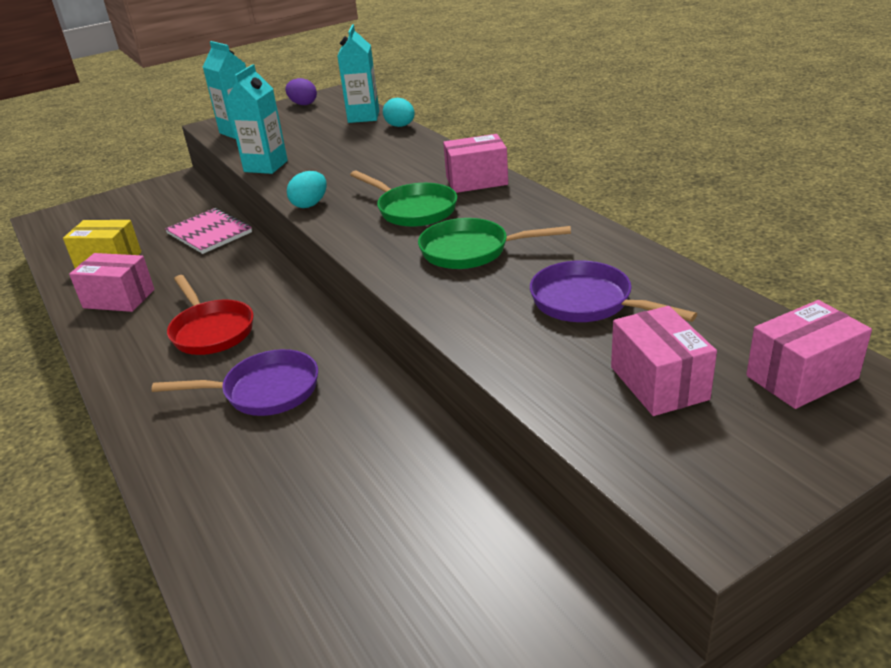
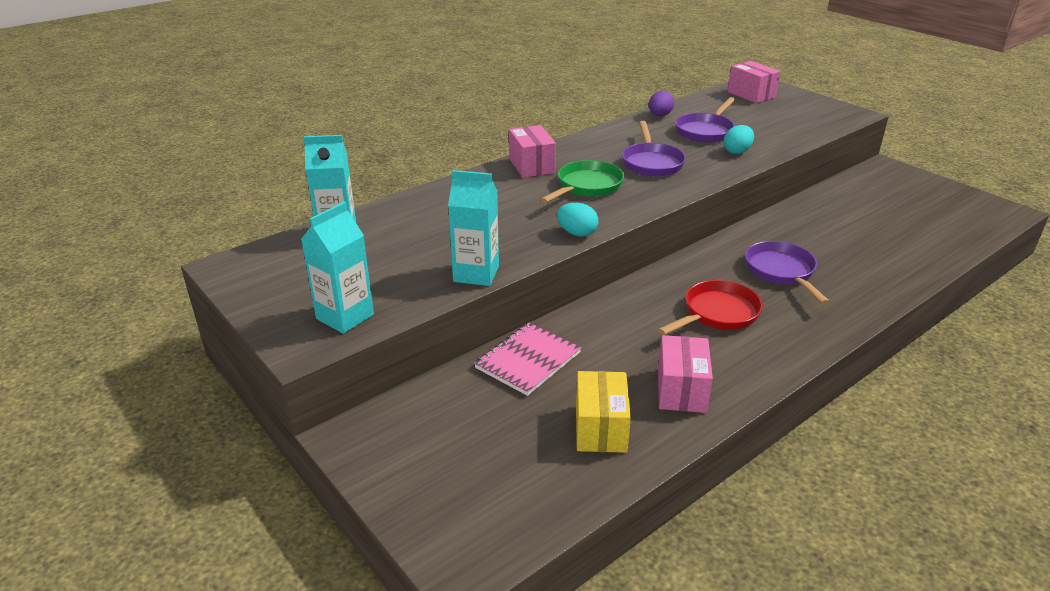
camera: 100 degrees left, 0 degrees up
(303, 104) = (256, 282): purple egg -> purple egg (659, 115)
(400, 126) = (381, 208): turquoise egg -> turquoise egg (737, 151)
(471, 251) = (651, 163): green pan -> purple pan
(658, 383) = (772, 118): pink box -> none

